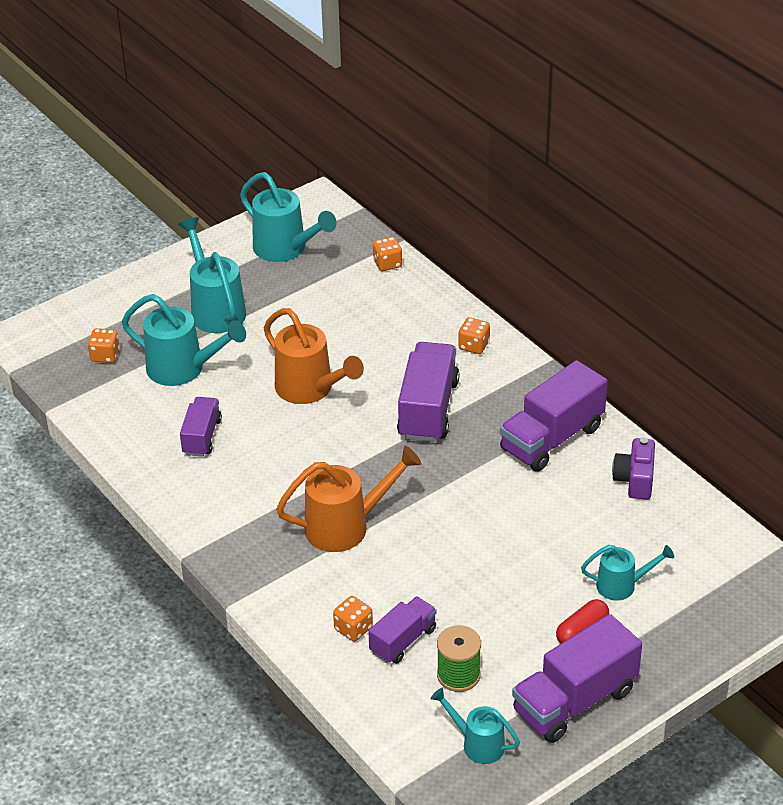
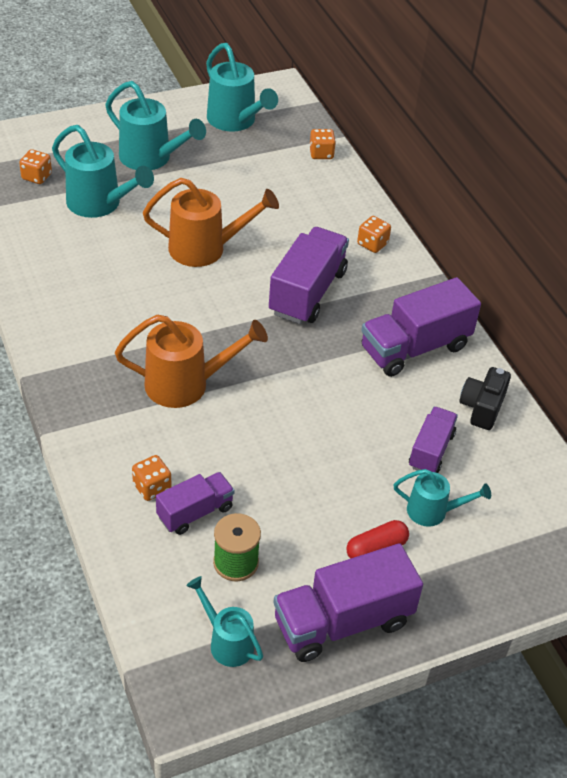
camera: 10 degrees right, 5 degrees up
(202, 437) = (89, 268): purple truck -> purple truck (431, 450)
(215, 309) = (151, 158): turquoise watering can -> turquoise watering can turned 135 degrees clockwise
(310, 389) = (206, 249): orange watering can -> orange watering can turned 60 degrees counterclockwise
(635, 480) = (482, 407): purple camera -> black camera

